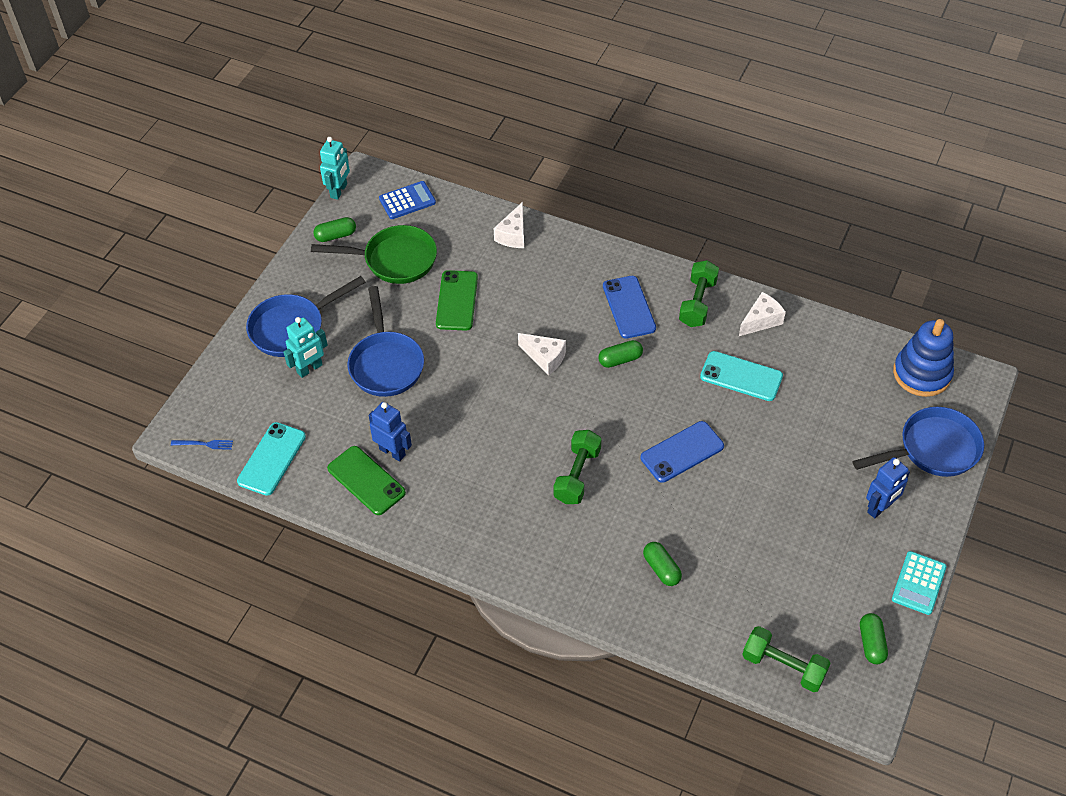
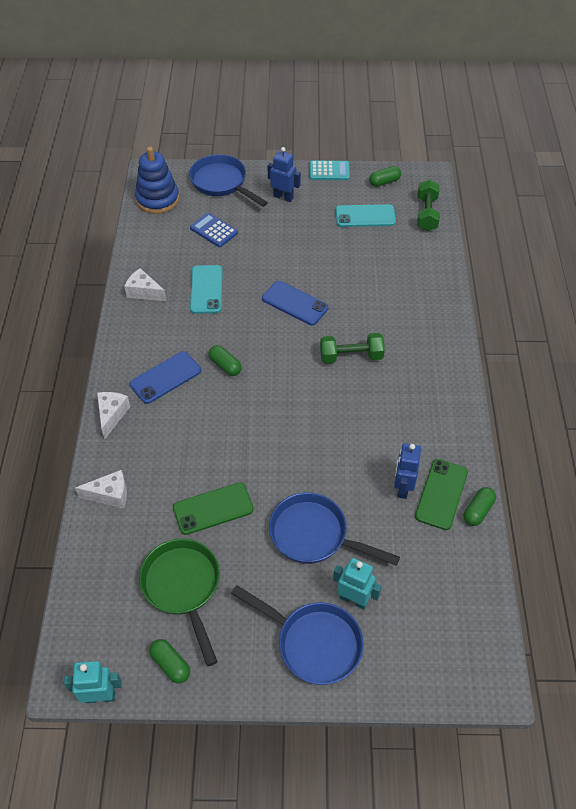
camera: 115 degrees left, 0 degrees up
(204, 444) = (488, 650): blue fork -> none
(272, 459) = (466, 580): turquoise phone -> turquoise phone (365, 216)
(386, 363) = (314, 535): blue pan -> blue pan turned 120 degrees counterclockwise
(407, 201) = (93, 614): blue calculator -> blue calculator (214, 230)
(545, 358) = (248, 416): white cheese -> white cheese (112, 415)
(661, 569) = (398, 287): green capsule -> green capsule (478, 511)
(697, 303) = (141, 335): green dumbbell -> none

